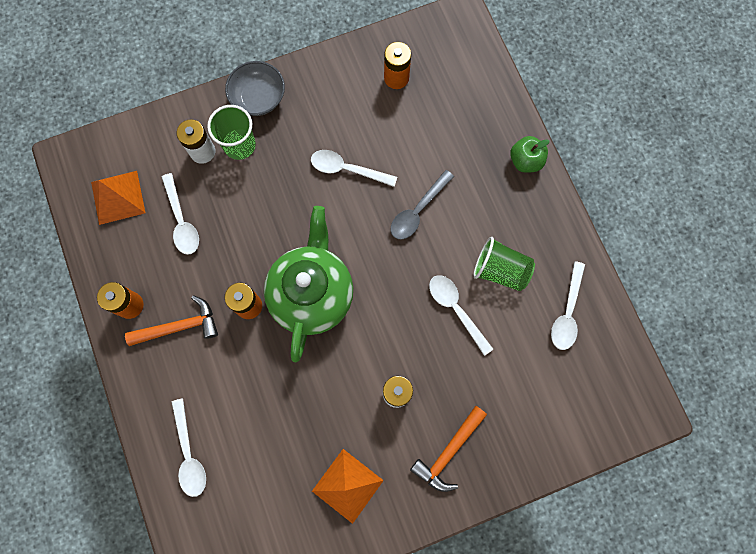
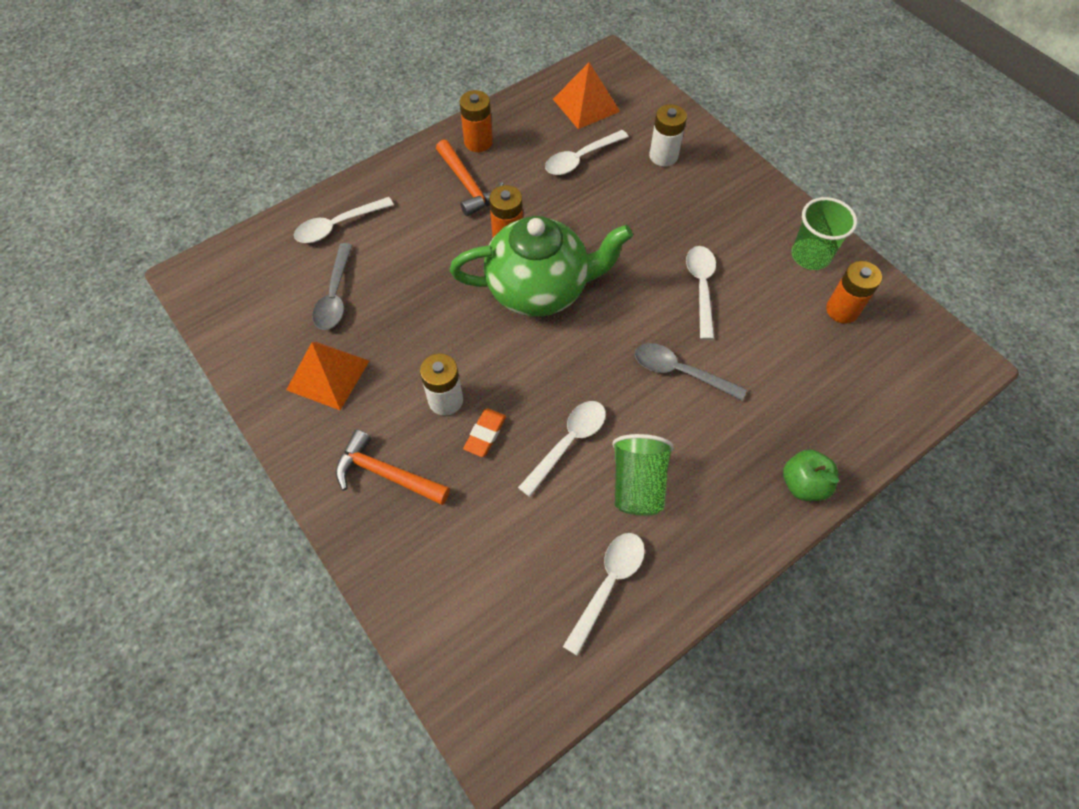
camera: 75 degrees right, 15 degrees down
(239, 145) = (685, 184): green cup -> green cup (810, 256)
(258, 97) = (747, 186): grey bowl -> none
(268, 468) = (335, 295): none -> grey spoon
(433, 369) = (485, 434): none -> orange eraser
(567, 312) = (608, 584): white spoon -> white spoon turned 120 degrees clockwise

